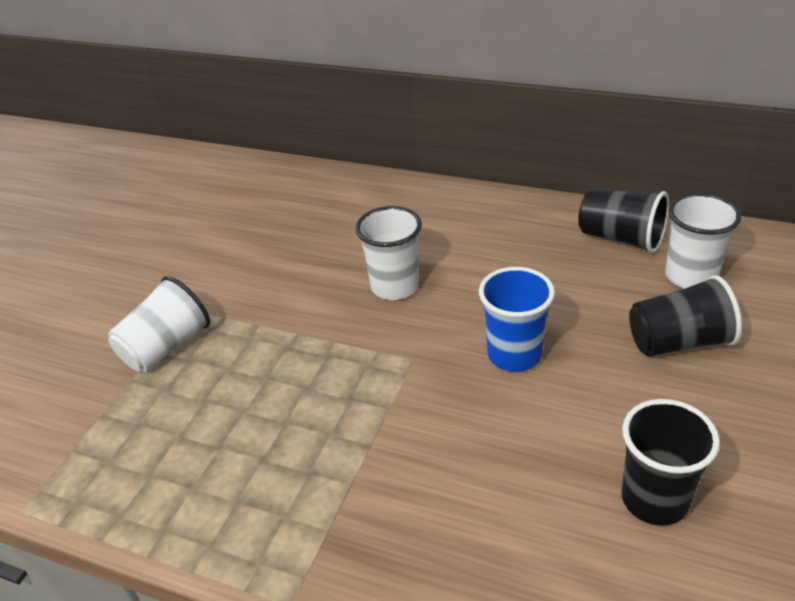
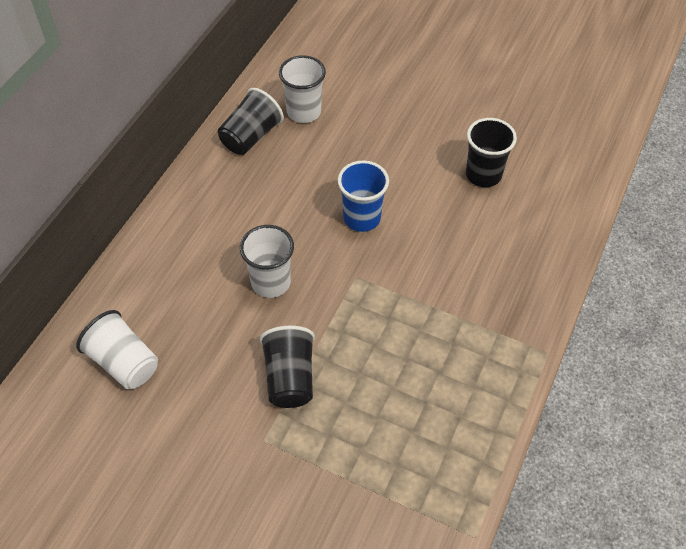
camera: 90 degrees left, 15 degrees up
(166, 346) = (309, 455): white cup -> white cup (124, 362)
(678, 342) = (365, 134): black cup -> black cup (290, 378)

